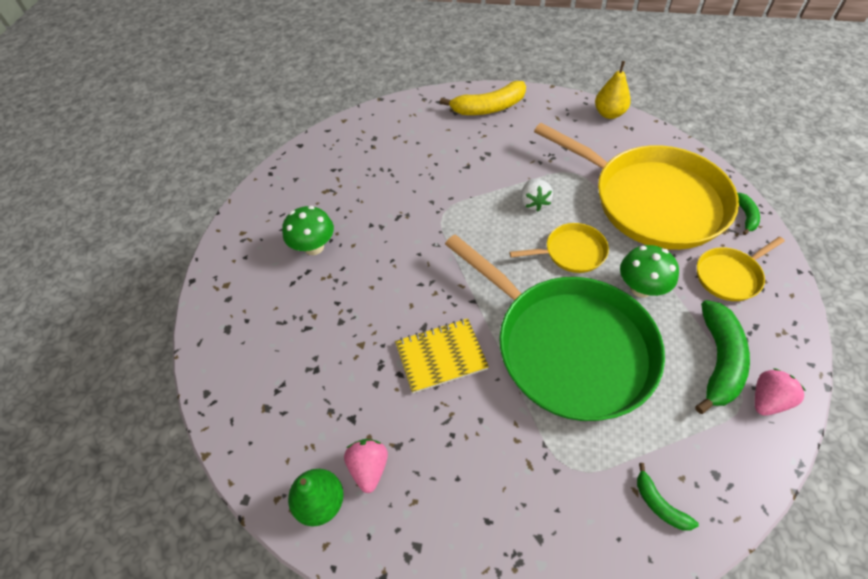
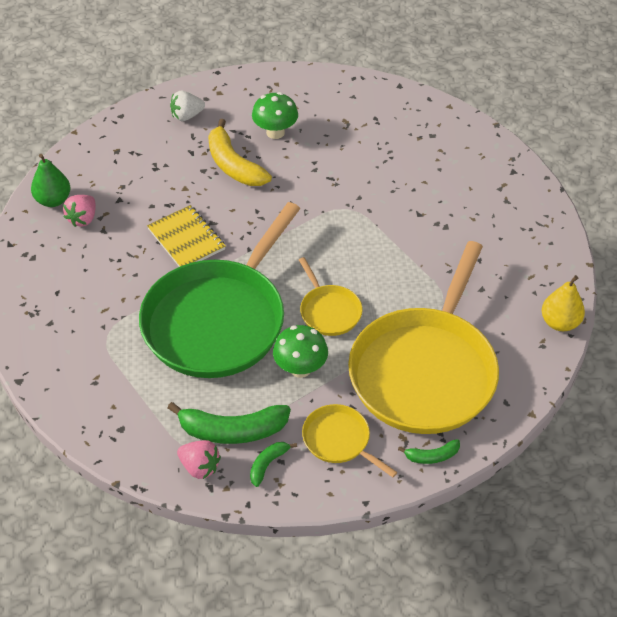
camera: 70 degrees right, 5 degrees down
(369, 468) = (83, 219): pink strawberry -> pink strawberry turned 135 degrees clockwise
(489, 108) = (521, 214): yellow banana -> yellow banana (233, 165)
(534, 203) = (385, 274): white strawberry -> white strawberry (187, 116)
(659, 504) = (89, 392): green banana -> green banana (268, 464)

